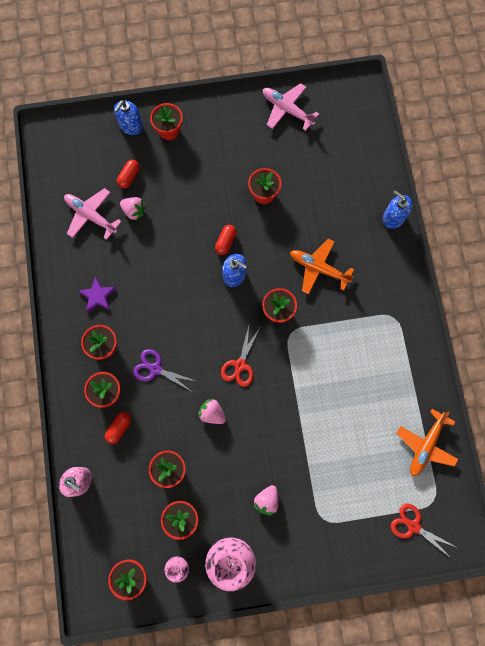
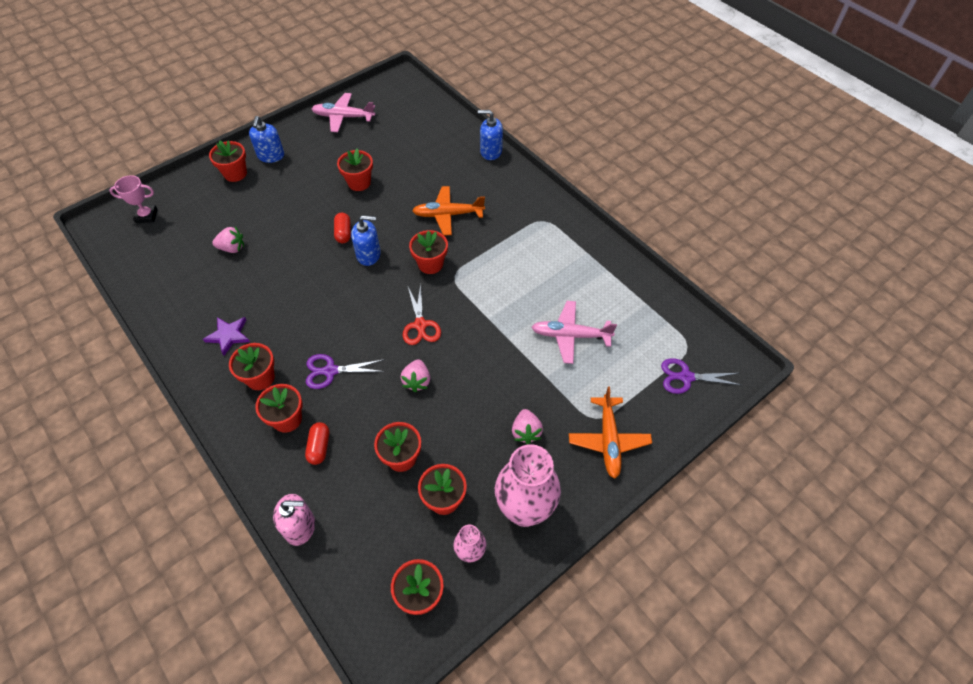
camera: 30 degrees left, 20 degrees down
(83, 142) = (146, 216): none -> pink trophy
(91, 216) = (186, 271): pink plane -> pink plane (570, 335)
(129, 177) = (212, 224): red capsule -> none
(130, 126) = (193, 185): blue soap dispenser -> blue soap dispenser (271, 156)
(212, 413) = (417, 381): pink strawberry -> pink strawberry turned 90 degrees counterclockwise
(413, 526) = (686, 377): red scissors -> purple scissors
(426, 445) = (645, 304): orange plane -> orange plane (608, 440)

